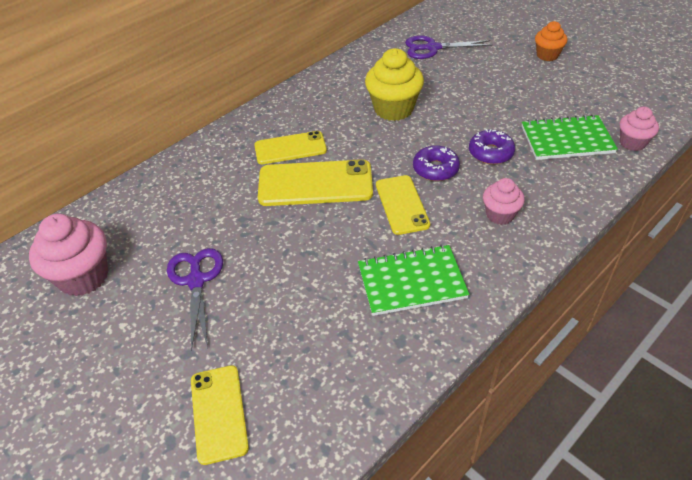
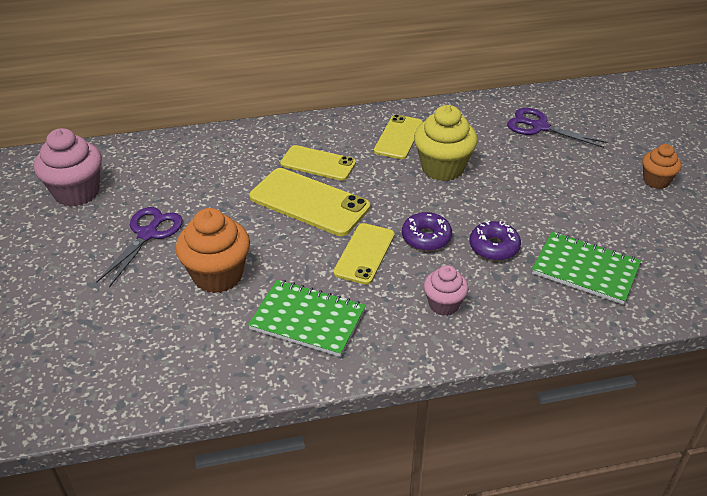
camera: 30 degrees right, 5 degrees down
(219, 413) = (75, 337): yellow phone -> yellow phone (398, 137)
(298, 284) = (218, 275): none -> orange cupcake
(632, 143) = (654, 304): pink cupcake -> none

